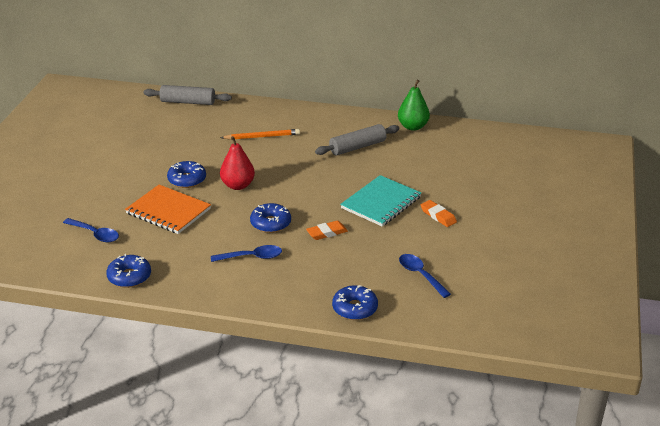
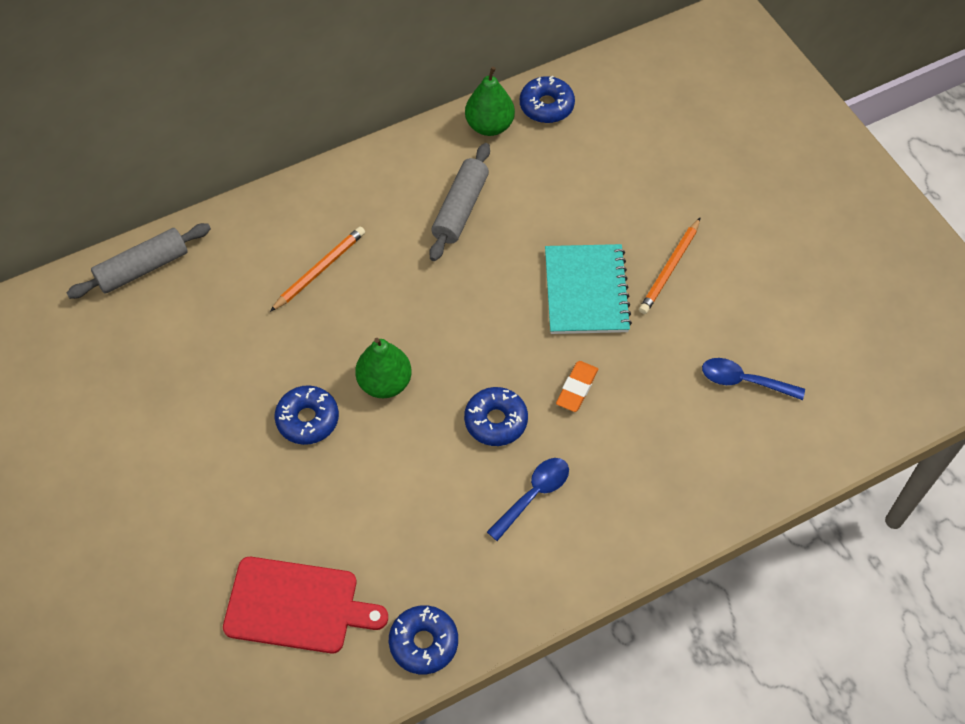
camera: 40 degrees left, 25 degrees up
(95, 234) = (296, 606): blue spoon -> red cutting board
(168, 211) = (346, 494): orange notebook -> none
(238, 185) = (384, 383): red pear -> green pear
(355, 308) = (728, 488): blue donut -> blue donut (546, 106)
(438, 216) = (670, 268): orange eraser -> orange pencil

